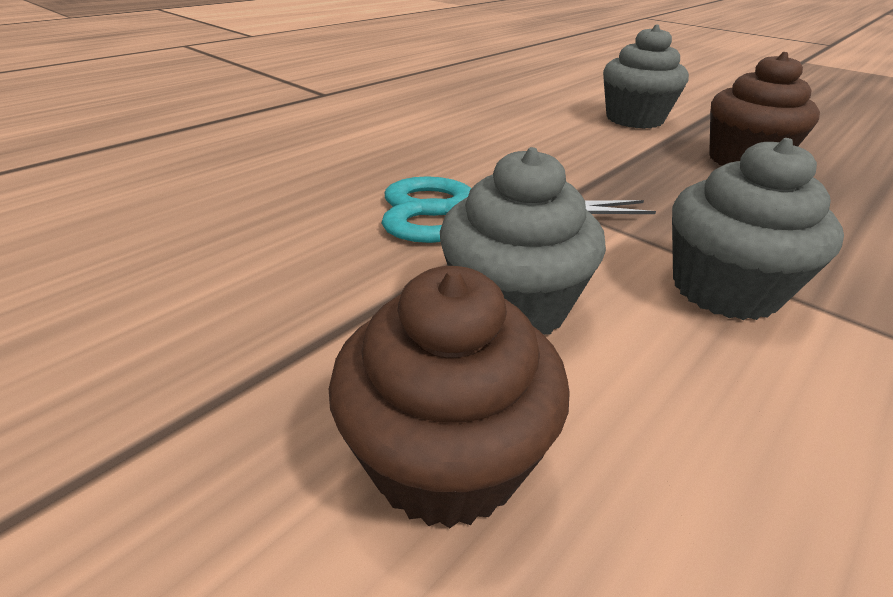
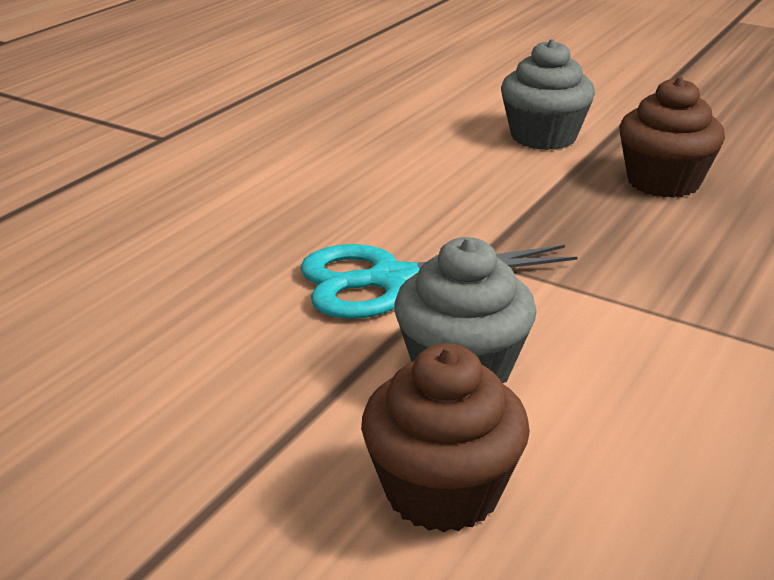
camera: 10 degrees left, 5 degrees down
(724, 289) = (645, 327): grey cupcake -> none

